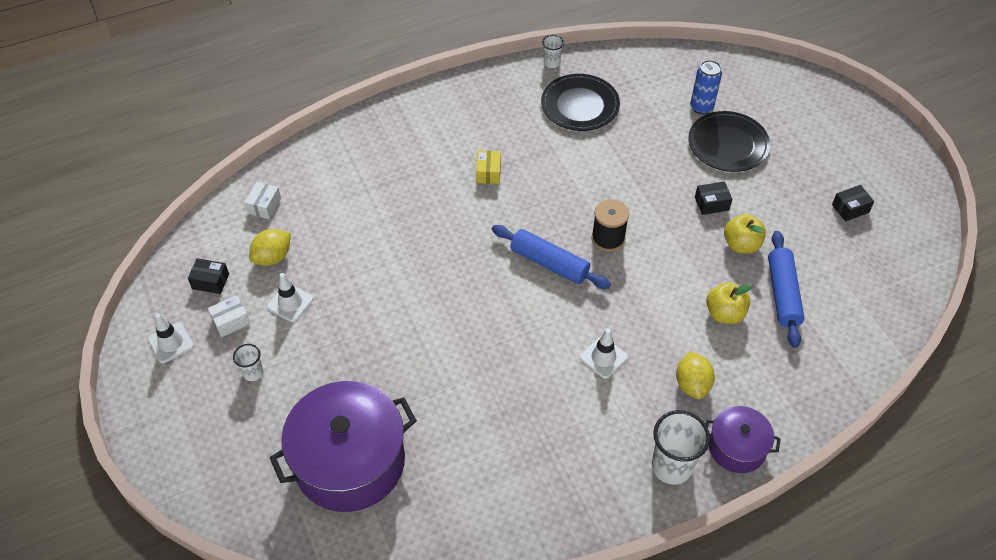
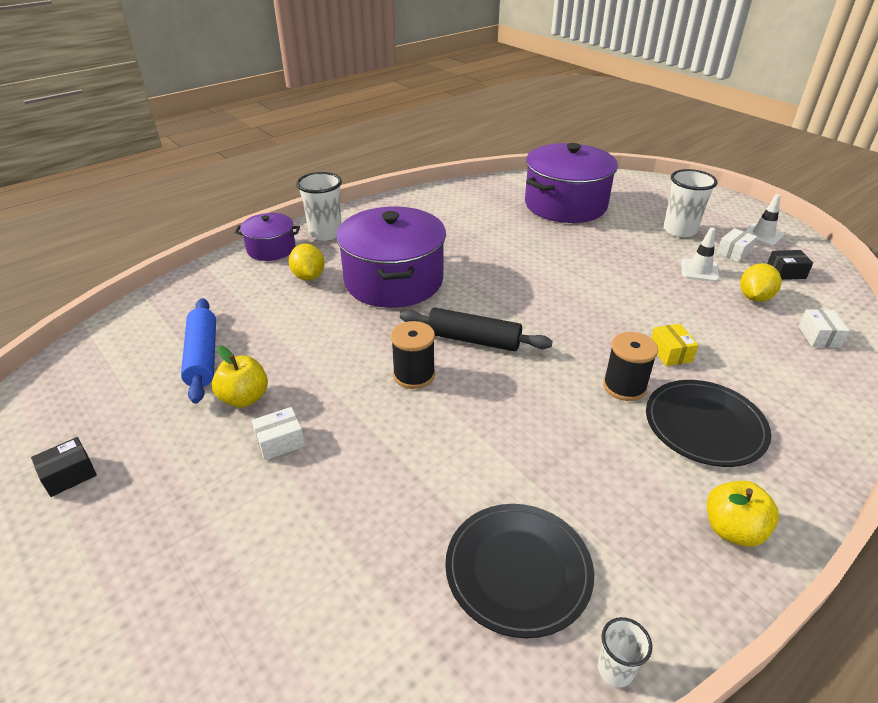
camera: 165 degrees right, 15 degrees down
(253, 373) = (679, 230): white cup -> white cup, size x1.90
(452, 195) = (624, 386): none -> black spool
(488, 173) = (599, 422): yellow box -> yellow box (670, 353)
(549, 263) = (473, 340): blue rolling pin -> black rolling pin
(603, 357) = (394, 280): white traffic cone -> purple pot
(701, 107) = (289, 622): blue can -> none
(711, 203) = (280, 442): black box -> white box
(724, 313) = (273, 329): yellow apple -> yellow apple (732, 530)
(728, 144) = (245, 547): black plate -> black plate (704, 426)

